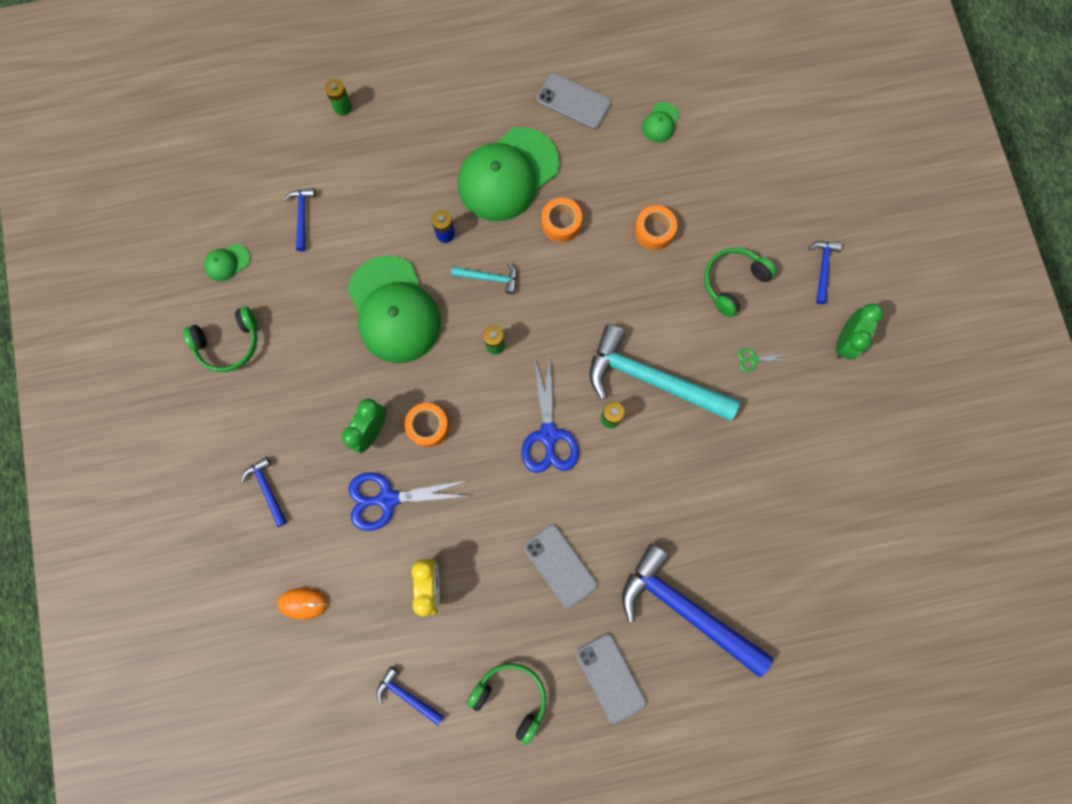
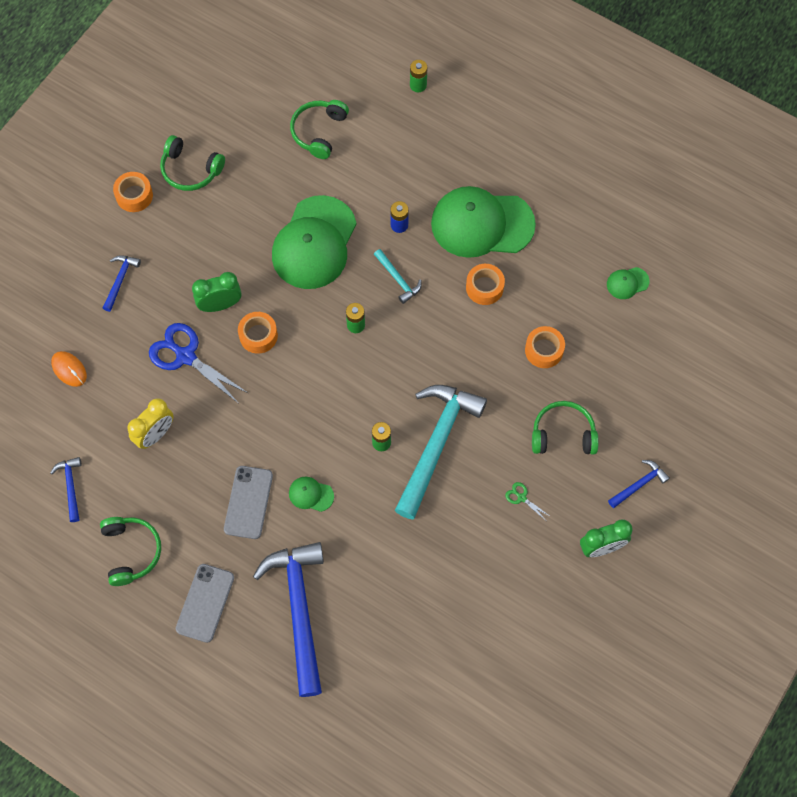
camera: 45 degrees right, 10 degrees down
(203, 408) = (134, 195): none -> orange tape
(227, 262) = (241, 119): green cap -> green cap (311, 494)
(302, 216) = (318, 132): blue hammer -> green headphones
(548, 435) = (329, 414): blue scissors -> none
(573, 101) = (580, 215): grey phone -> none
(651, 379) = (436, 444): turquoise hammer -> turquoise hammer turned 45 degrees clockwise

